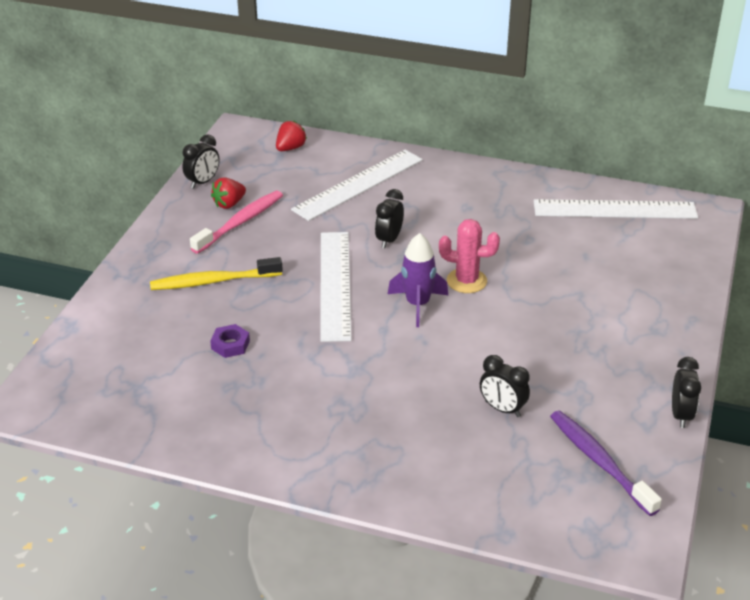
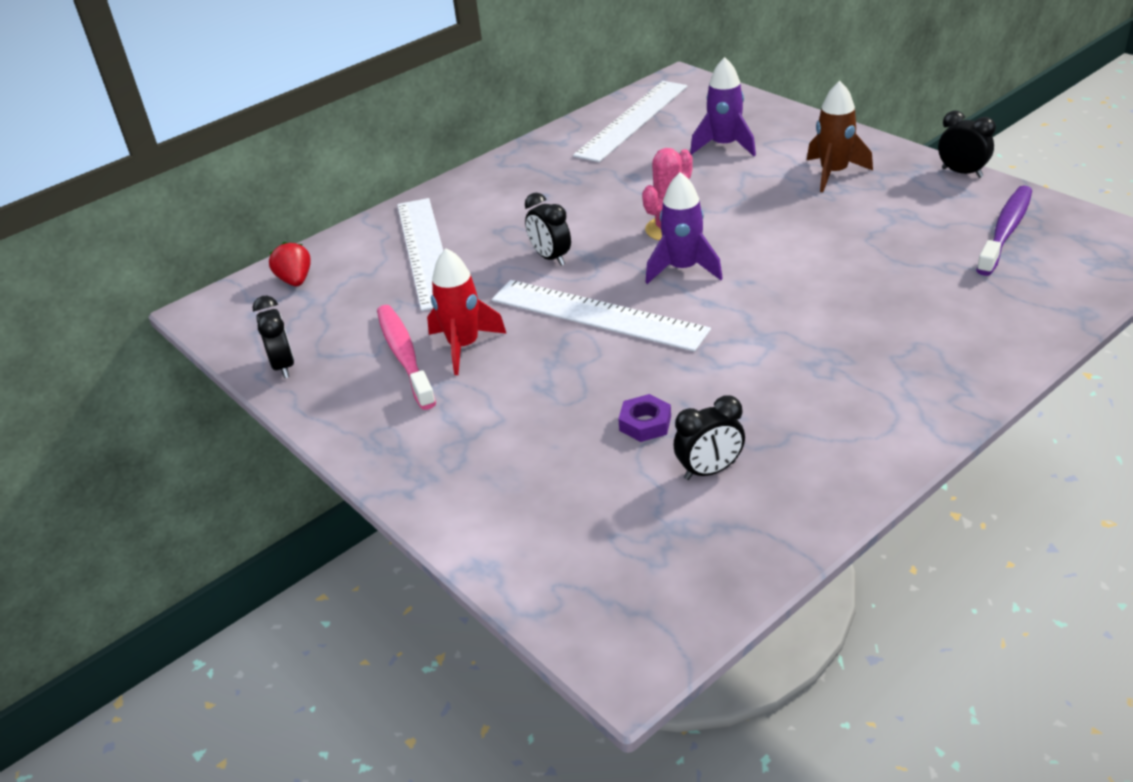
camera: 55 degrees left, 0 degrees up
(213, 281) = (505, 407): yellow toothbrush -> none
(229, 204) = (355, 355): red strawberry -> none
(264, 241) = (463, 346): none -> red rocket
(502, 409) = (893, 263): black clock -> black clock (709, 470)
(600, 462) = (1005, 231): purple toothbrush -> purple toothbrush turned 120 degrees clockwise
(613, 269) = (724, 146): none -> purple rocket
(618, 341) = (834, 173): none -> brown rocket

